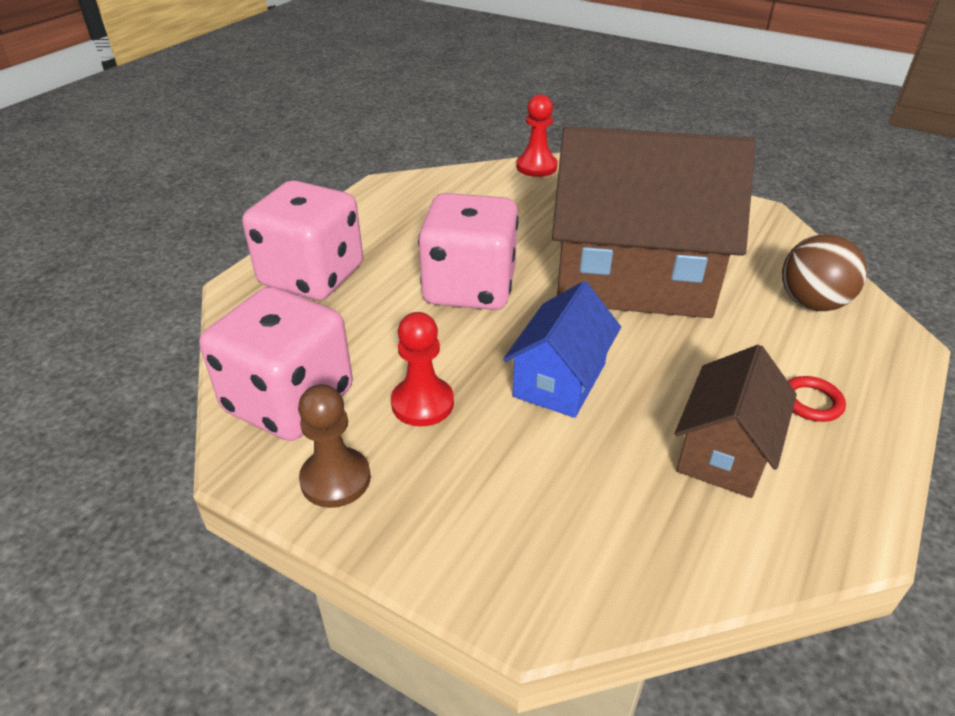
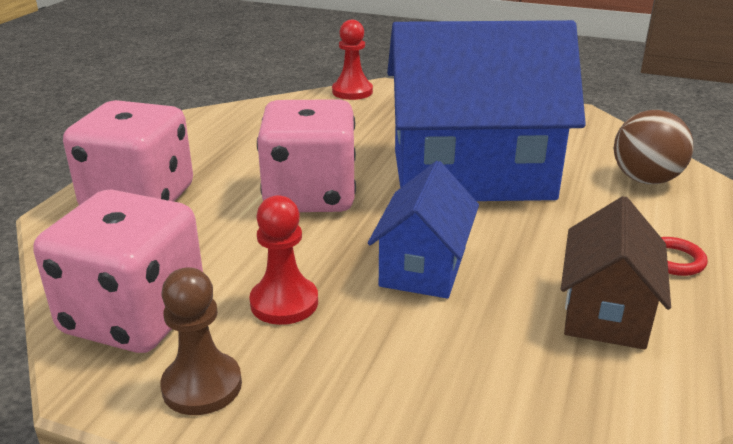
camera: 10 degrees left, 10 degrees down
(633, 279) = (471, 174): brown house -> blue house

